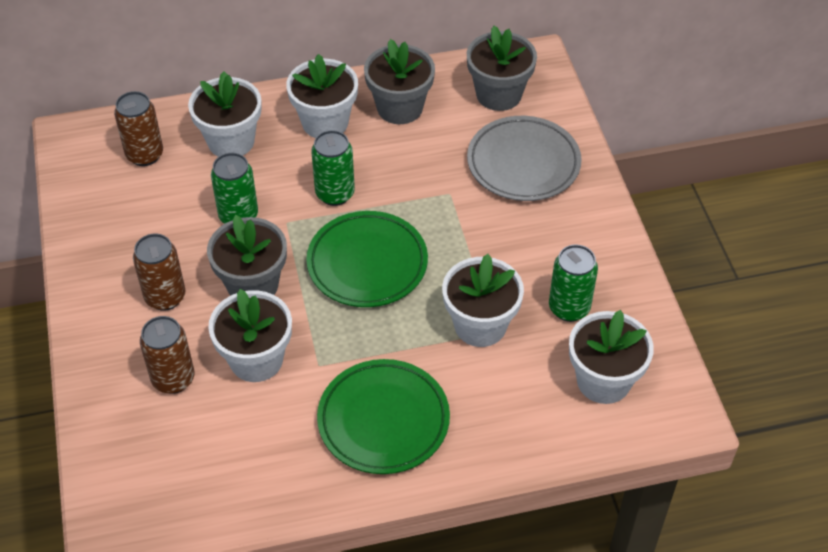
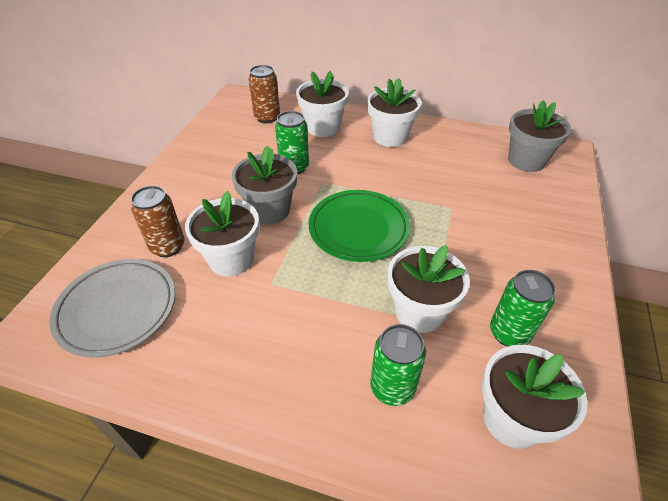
camera: 30 degrees right, 5 degrees down
(165, 297) = (209, 195): brown can -> none
(335, 194) = (367, 178): green can -> green can (392, 387)
(383, 420) = (287, 352): green plate -> none
(399, 108) = (447, 145): grey flower pot -> none
(523, 163) = (523, 209): grey plate -> grey plate (117, 309)

